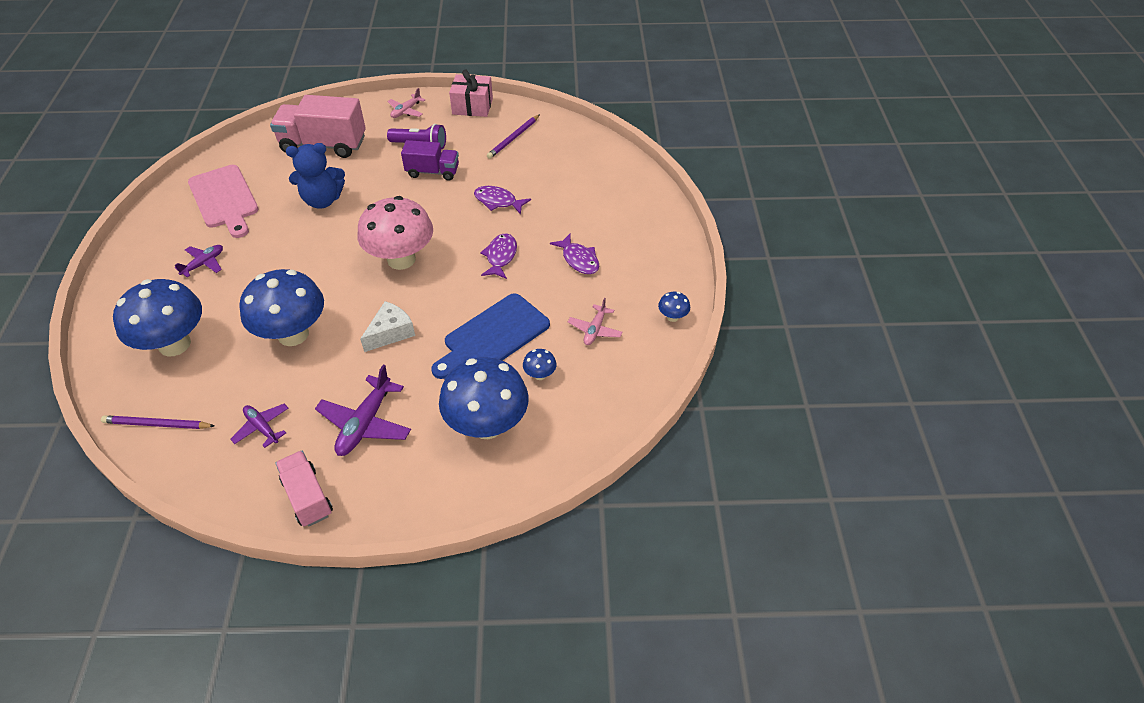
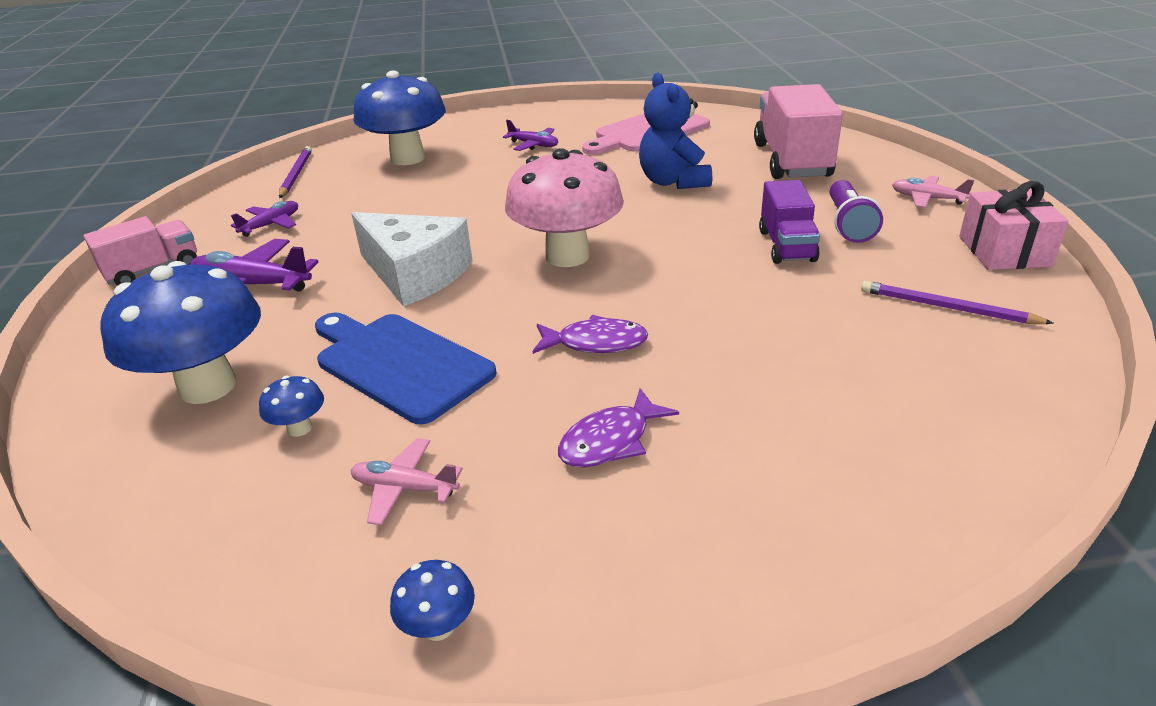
camera: 85 degrees right, 15 degrees down
(293, 334) = (417, 212): blue mushroom -> none
(390, 333) = (415, 274): white cheese -> white cheese, size x1.60
(498, 201) = (744, 318): purple fish -> none

